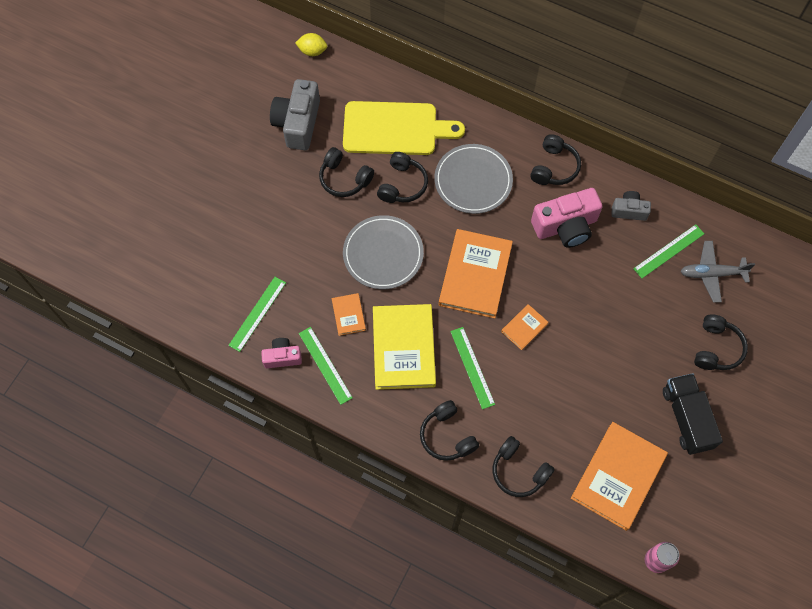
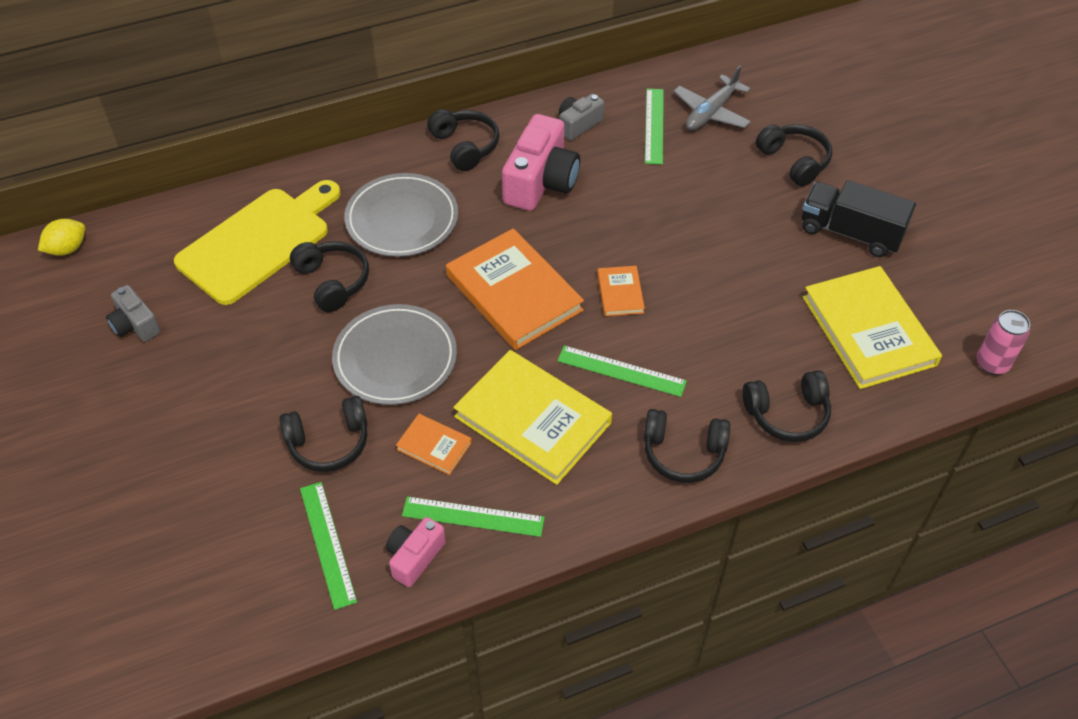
camera: 50 degrees left, 15 degrees down
(298, 123) = (135, 325): grey camera -> grey camera, size x0.55
(344, 178) = (260, 329): black headphones -> black headphones (329, 442)
(618, 476) = (868, 330): orange book -> yellow book

